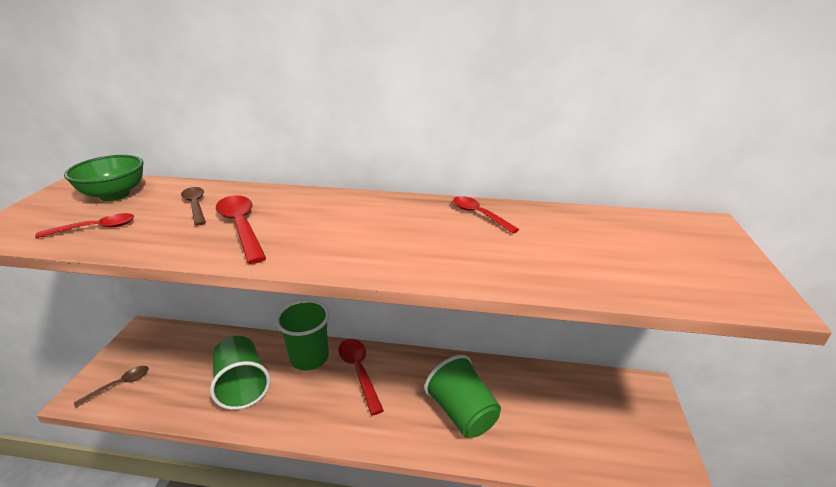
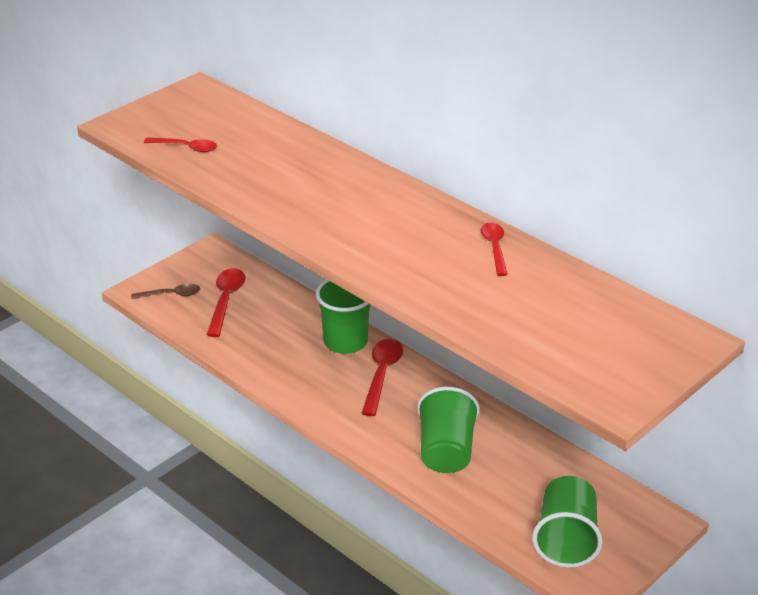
camera: 35 degrees right, 5 degrees up
(114, 195) = (215, 114): green bowl -> none
(195, 206) = (270, 150): brown spoon -> none
(241, 227) = (289, 186): red spoon -> red spoon (226, 301)
(242, 386) = (269, 340): green cup -> green cup (566, 539)

